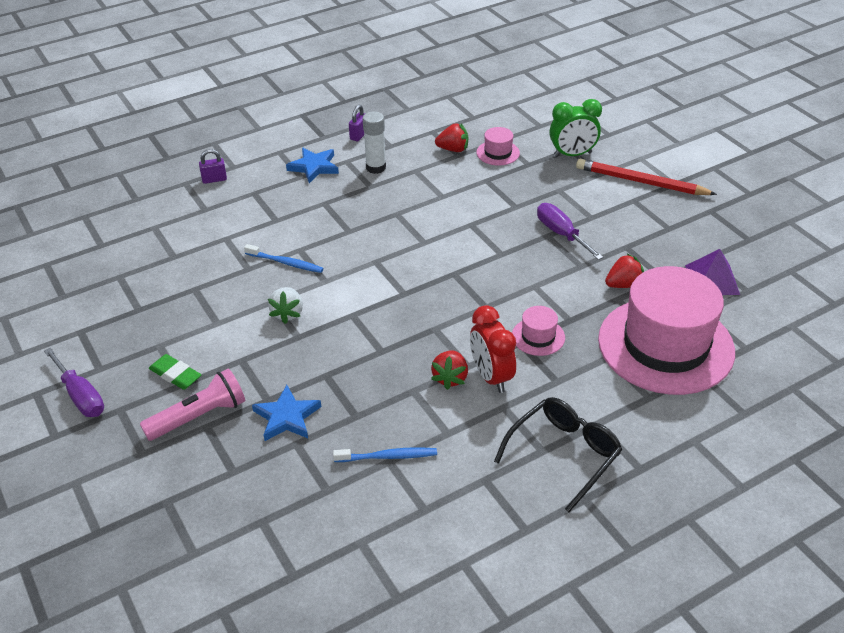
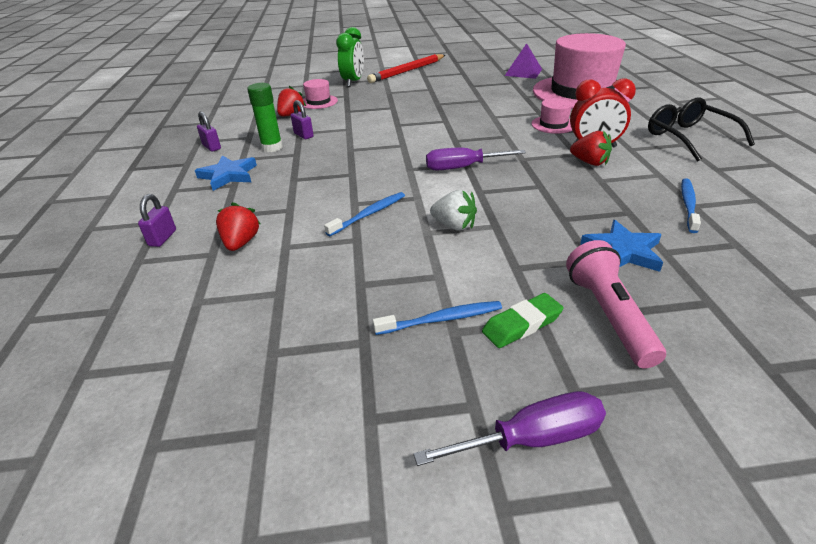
camera: 65 degrees left, 5 degrees down
(169, 336) = (441, 319): none -> blue toothbrush
(376, 167) = (272, 147): white glue stick -> green glue stick
(411, 175) = (303, 135): none -> purple padlock
(561, 234) = (440, 99): purple screwdriver -> purple screwdriver (462, 167)
(623, 284) = (512, 92): red strawberry -> red strawberry (241, 243)

